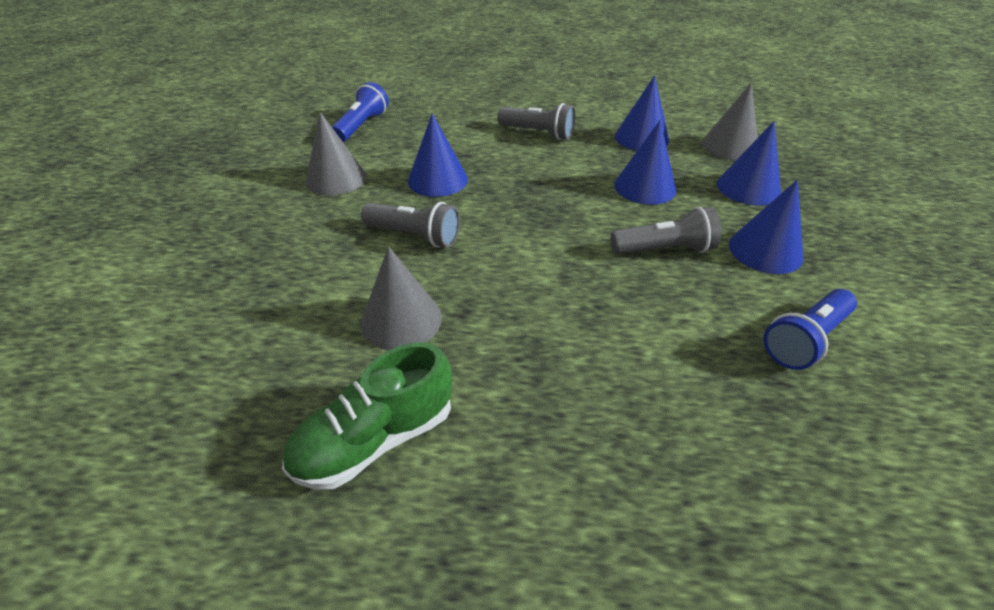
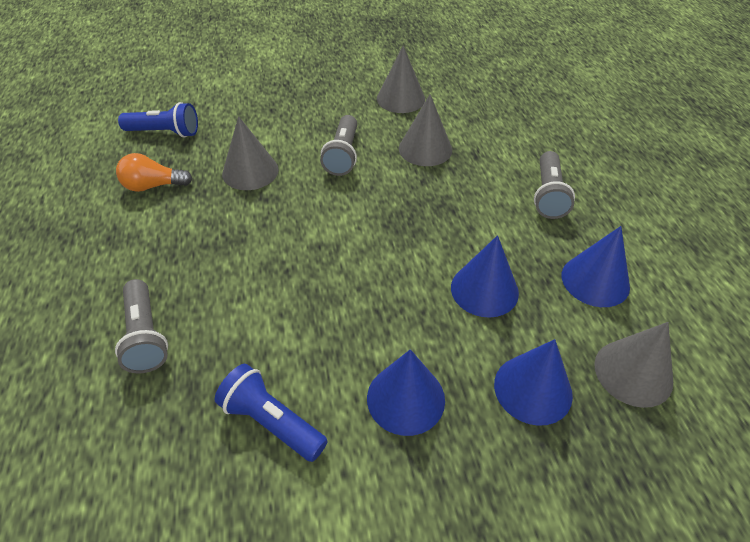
camera: 75 degrees right, 5 degrees up
(362, 126) = (488, 88): blue flashlight -> blue flashlight (164, 132)
(375, 439) = (153, 186): green shoe -> orange light bulb
(437, 180) = (425, 149): blue cone -> grey cone
(664, 249) = (378, 311): grey flashlight -> grey flashlight (145, 336)

